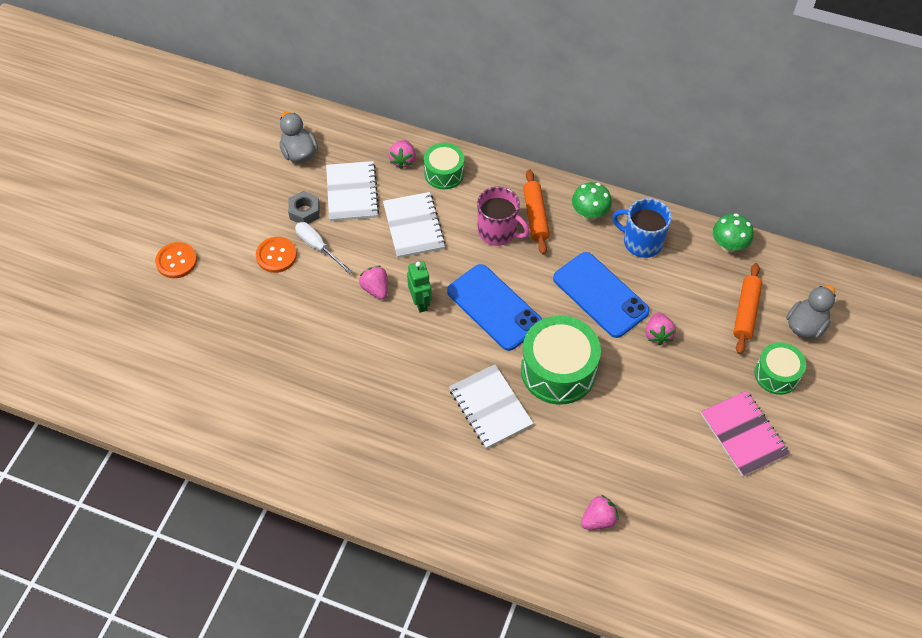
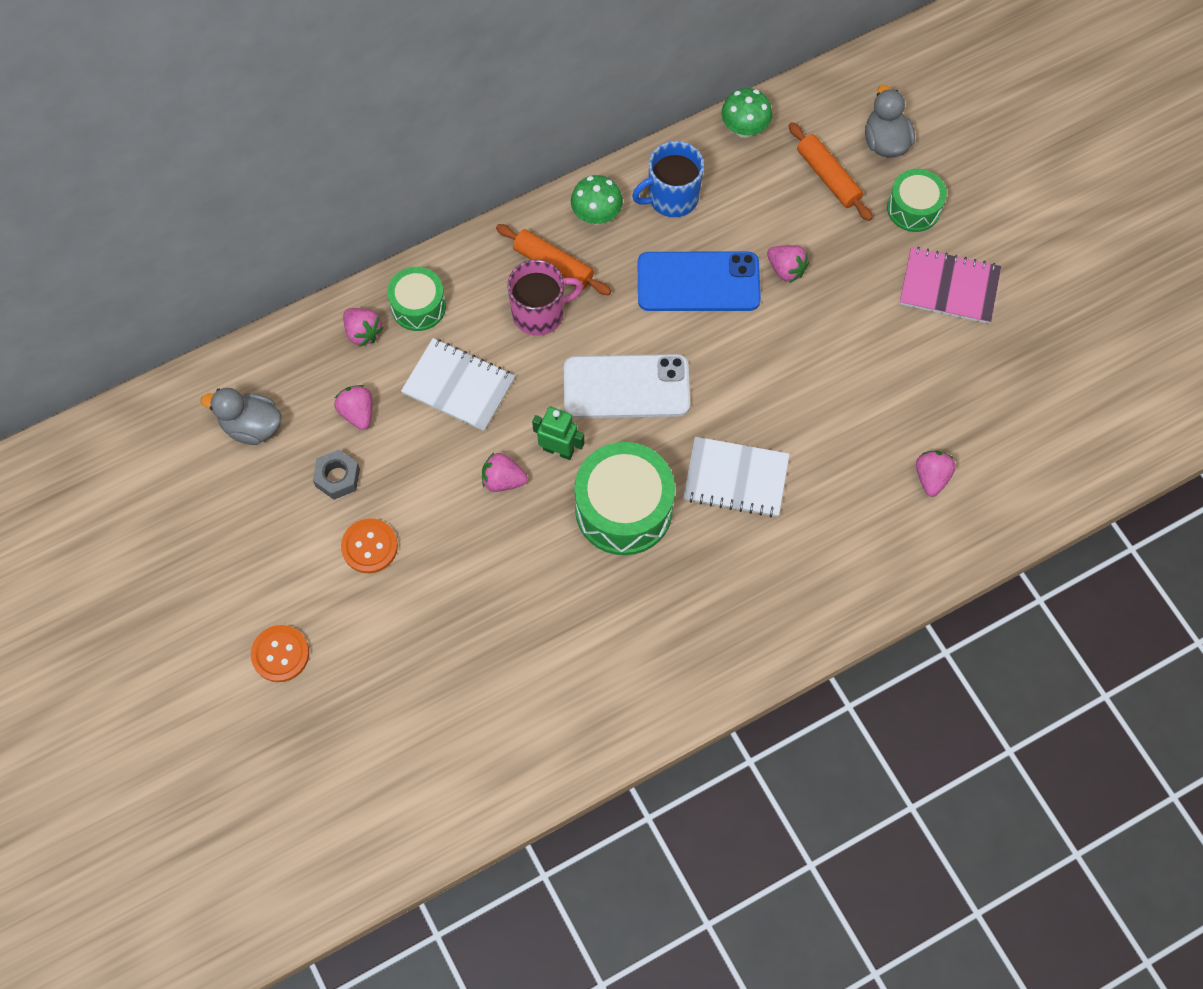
camera: 50 degrees left, 10 degrees up
(318, 247) = (397, 497): white screwdriver -> none
(352, 192) = (357, 413): white notebook -> pink strawberry
(494, 307) = (626, 387): blue phone -> white phone
(558, 370) = (748, 386): green drum -> green drum (623, 509)

